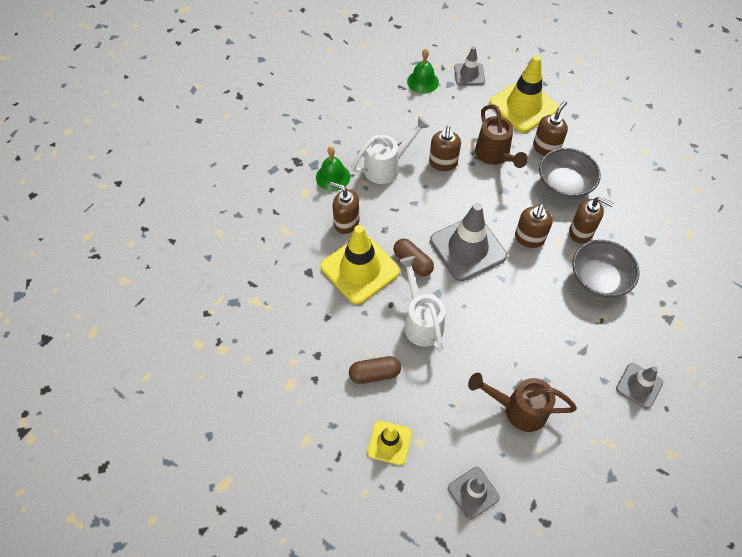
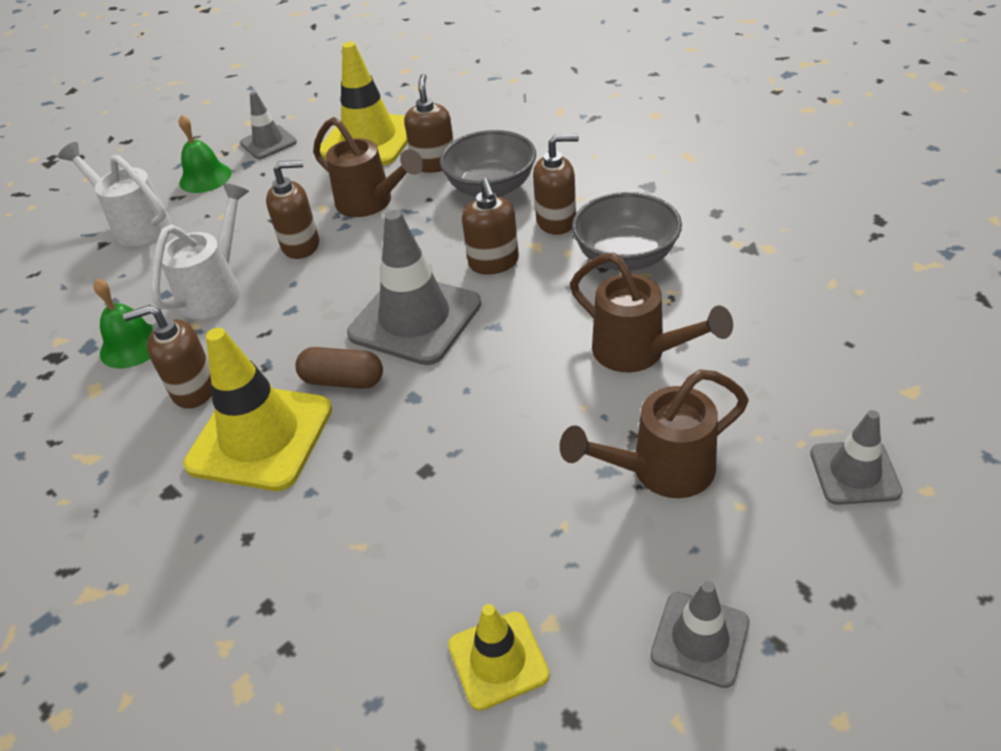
camera: 30 degrees left, 15 degrees down
(374, 374) = (392, 569): brown capsule -> none
(421, 321) = (414, 447): white watering can -> white watering can (135, 225)
(443, 163) = (301, 245): brown soap dispenser -> brown soap dispenser turned 75 degrees counterclockwise
(559, 341) = (639, 353): none -> brown watering can
(639, 385) = (790, 339): grey traffic cone -> grey traffic cone (854, 472)

